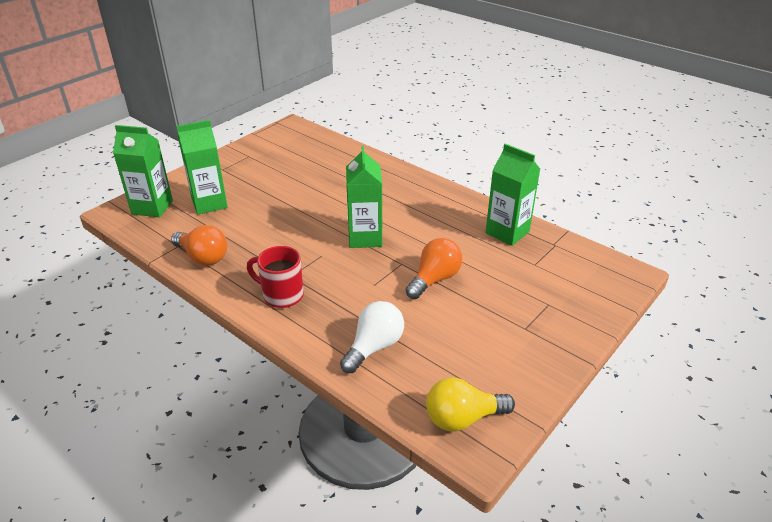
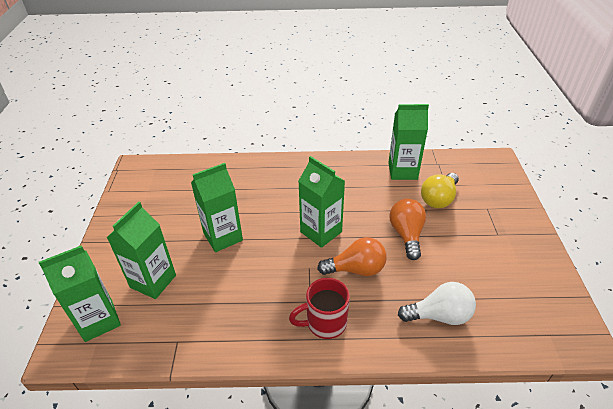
camera: 40 degrees left, 5 degrees up
(203, 257) = (215, 336): orange light bulb -> orange light bulb (356, 269)
(289, 201) = (223, 237): none -> green carton
(374, 347) = (439, 315): white light bulb -> white light bulb turned 90 degrees clockwise
(462, 418) = (550, 325): yellow light bulb -> yellow light bulb (438, 199)

